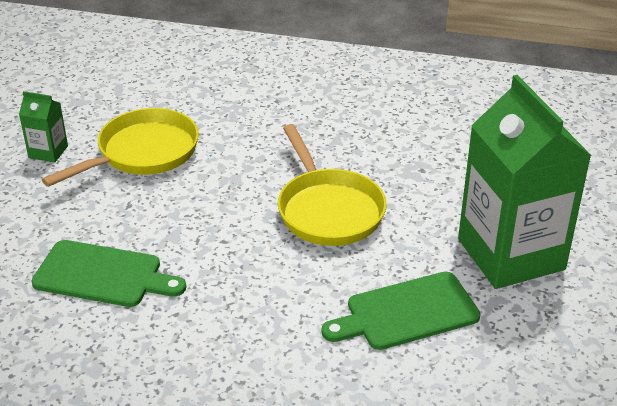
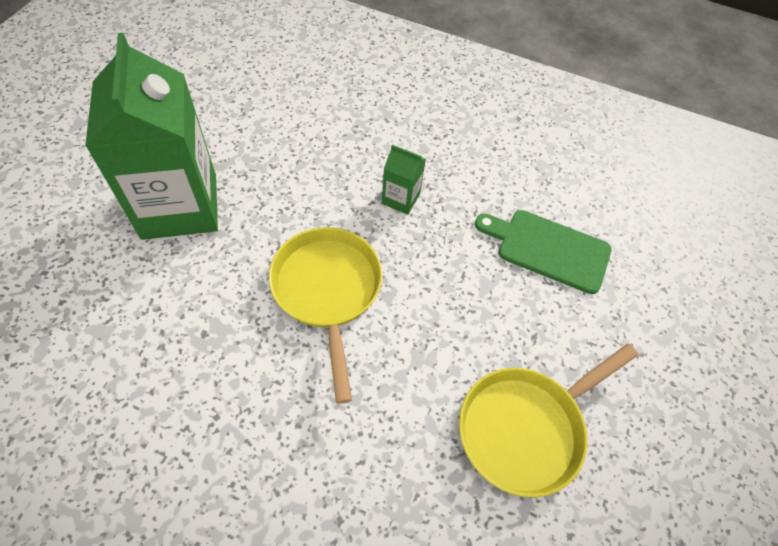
camera: 175 degrees left, 20 degrees up
(48, 152) = (644, 453): green carton -> green carton (400, 199)
(406, 313) = (298, 167): green cutting board -> none

